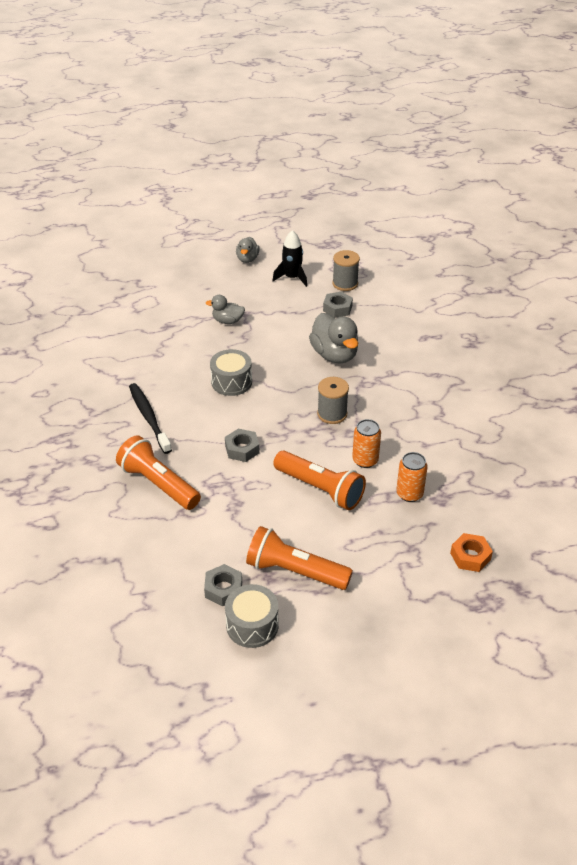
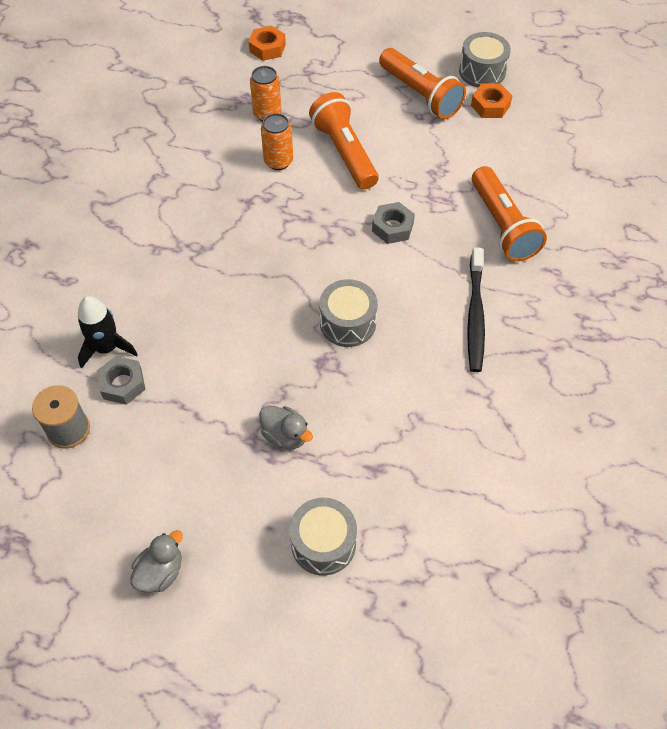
camera: 150 degrees left, 15 degrees up
(176, 292) = (323, 543): none -> grey drum
(223, 589) = (490, 105): grey nut -> orange nut
(292, 278) = (129, 484): black rocket -> black rocket (106, 348)
(332, 414) = (267, 226): grey spool -> none
(334, 355) = (195, 306): grey duck -> none

